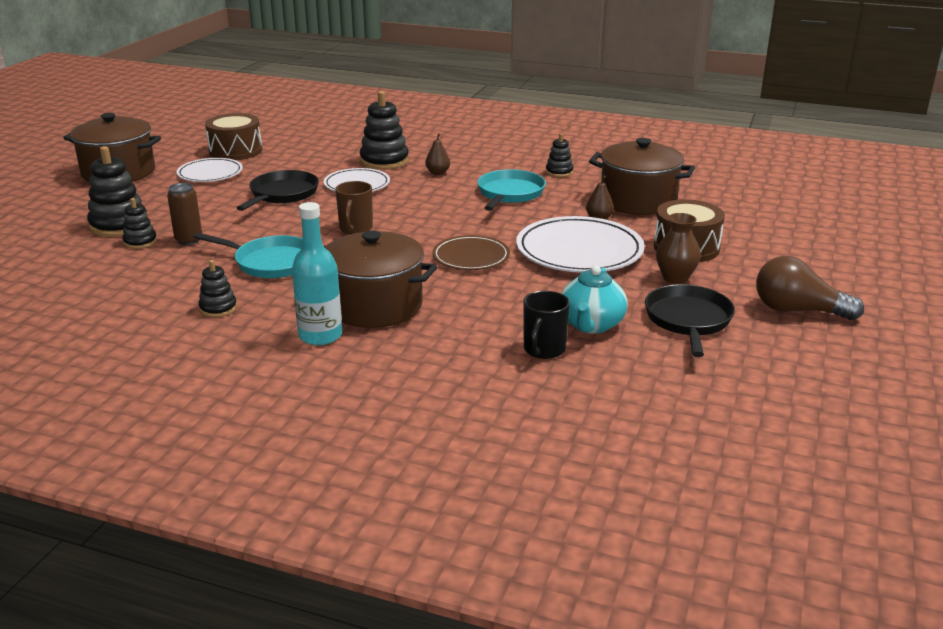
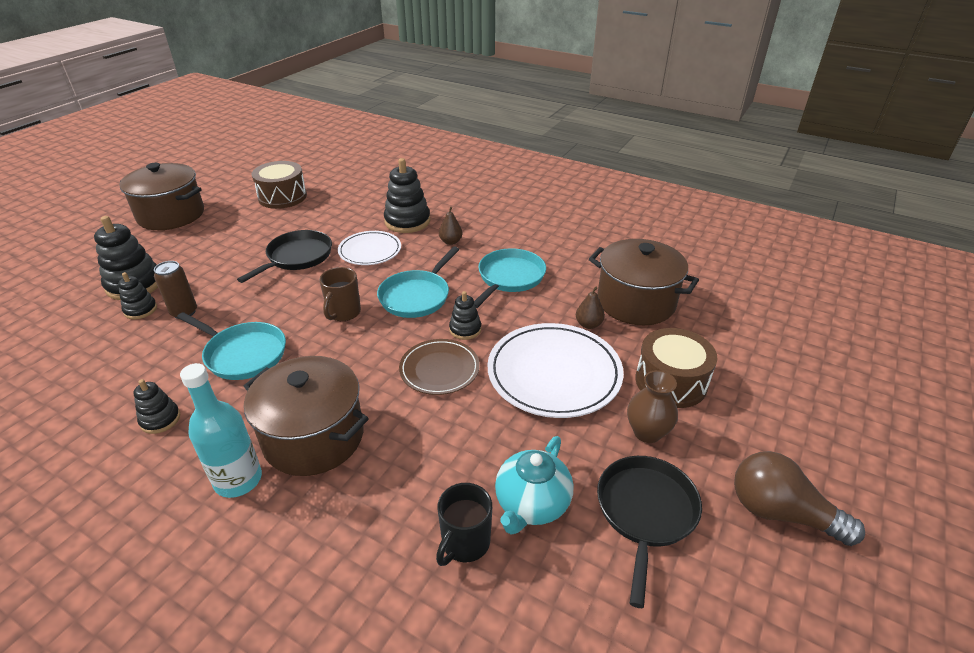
camera: 10 degrees right, 10 degrees up
(210, 173) = (247, 224): white plate -> none
(423, 212) = (417, 296): none -> turquoise pan
(559, 172) = (567, 252): black stacking toy -> black stacking toy (465, 329)

